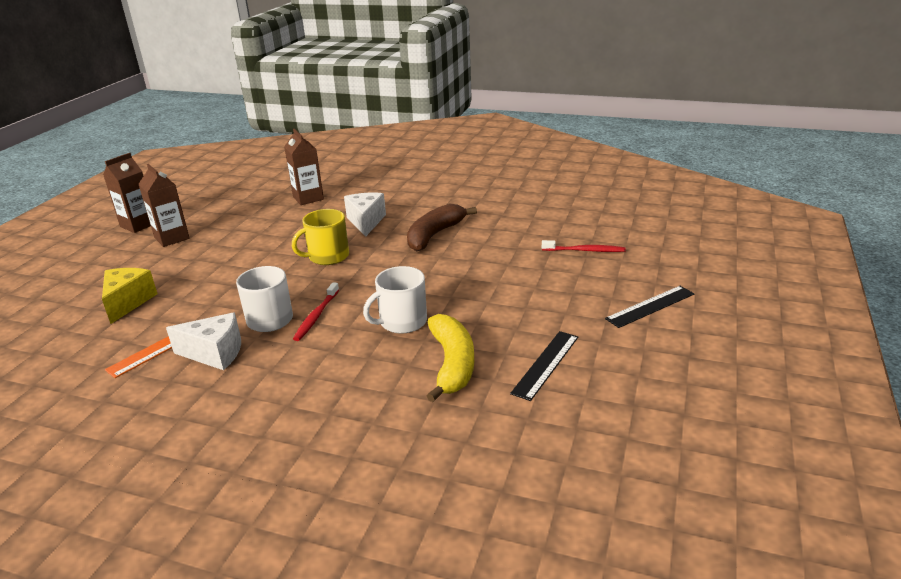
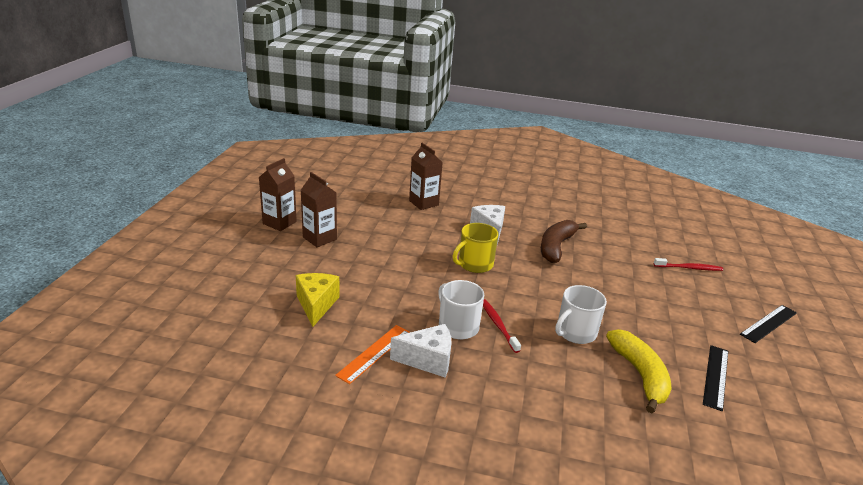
camera: 10 degrees left, 0 degrees up
(316, 316) = (498, 325): red toothbrush -> red toothbrush turned 150 degrees clockwise

